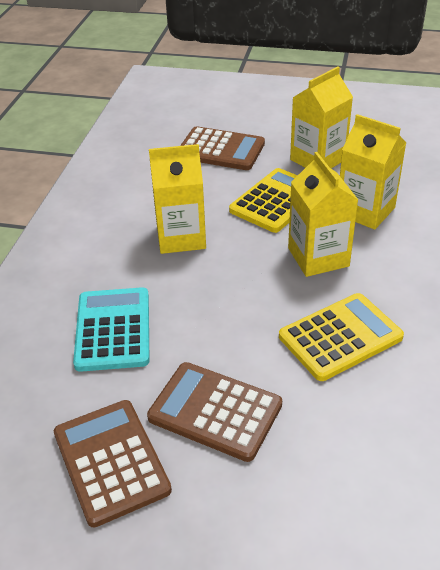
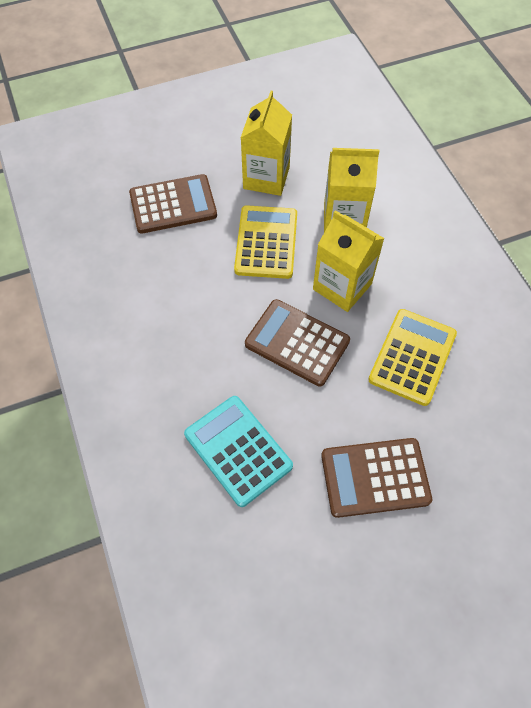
camera: 35 degrees left, 20 degrees up
(111, 461) = (336, 568): brown calculator -> brown calculator (297, 342)
(181, 237) = (216, 323): yellow carton -> none

